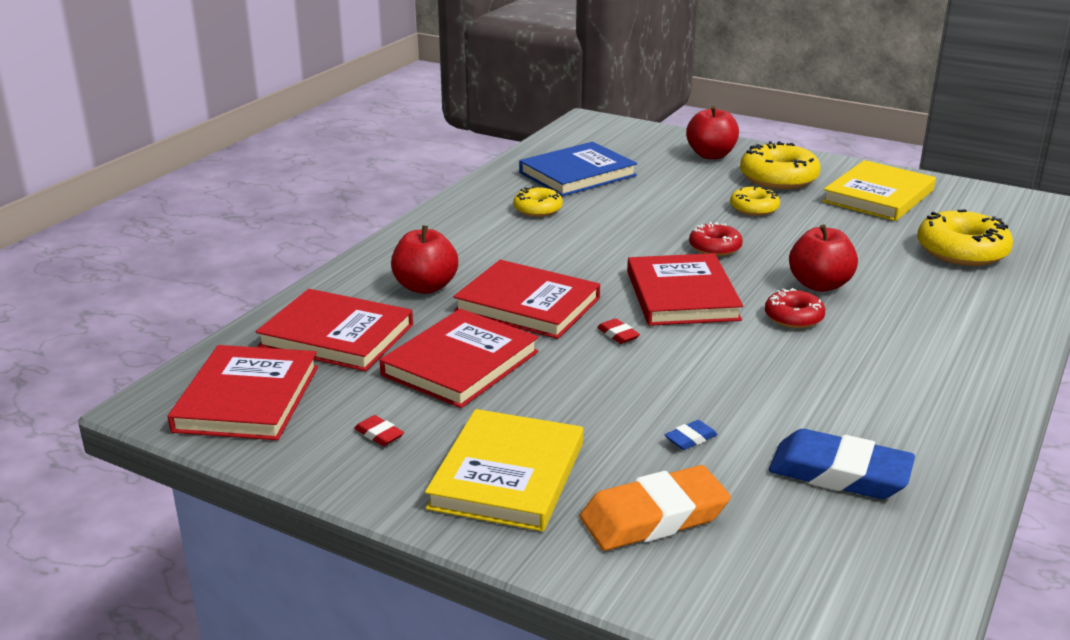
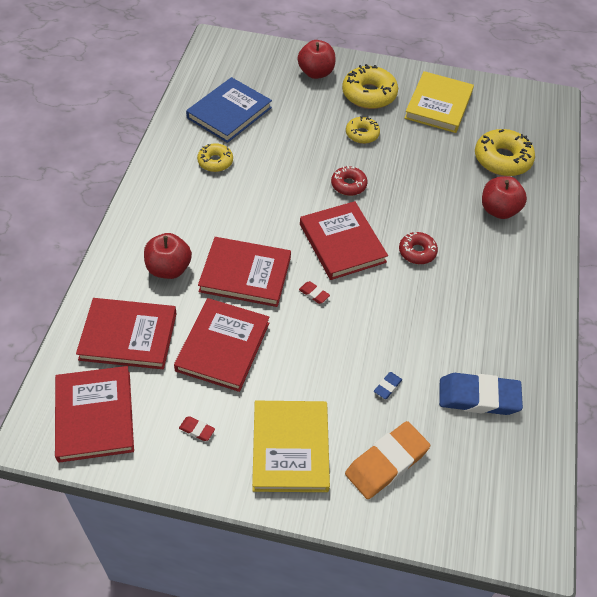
camera: 20 degrees left, 25 degrees up
(819, 285) = (424, 214): red apple -> red apple (498, 210)

